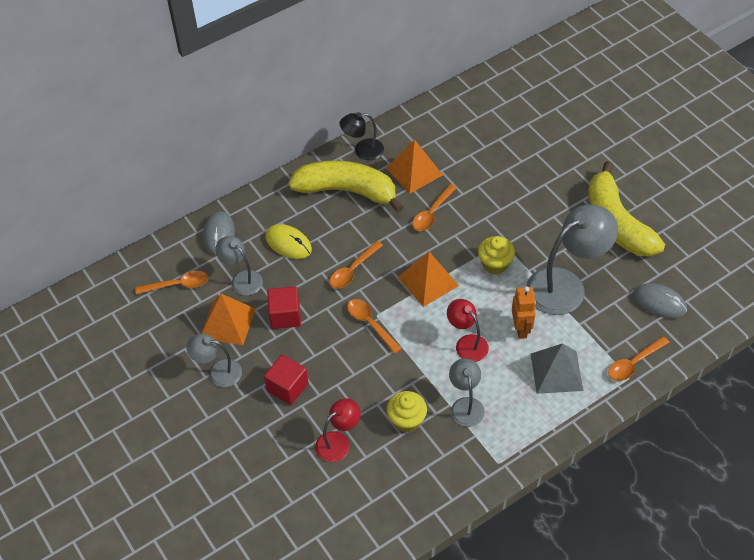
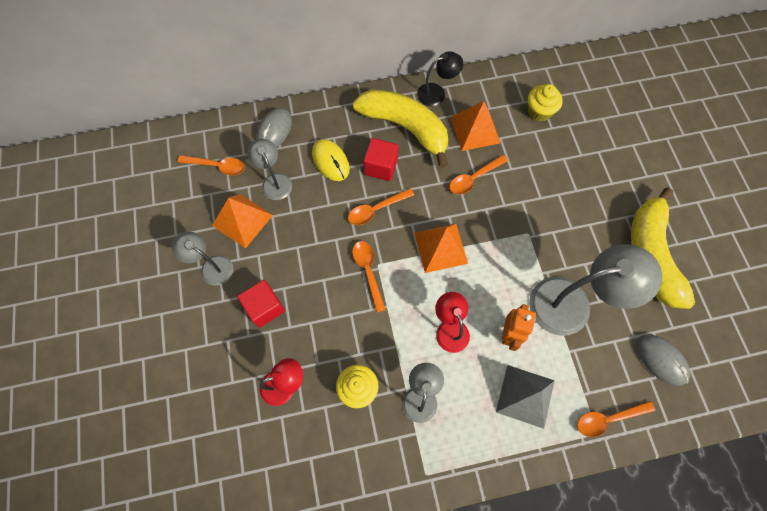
camera: 20 degrees right, 15 degrees up
(285, 316) = (295, 233): red cube -> red cube (381, 167)
(363, 150) = (437, 93): black lamp -> black lamp turned 150 degrees clockwise
(495, 264) = (512, 253): yellow cupcake -> yellow cupcake (539, 111)

